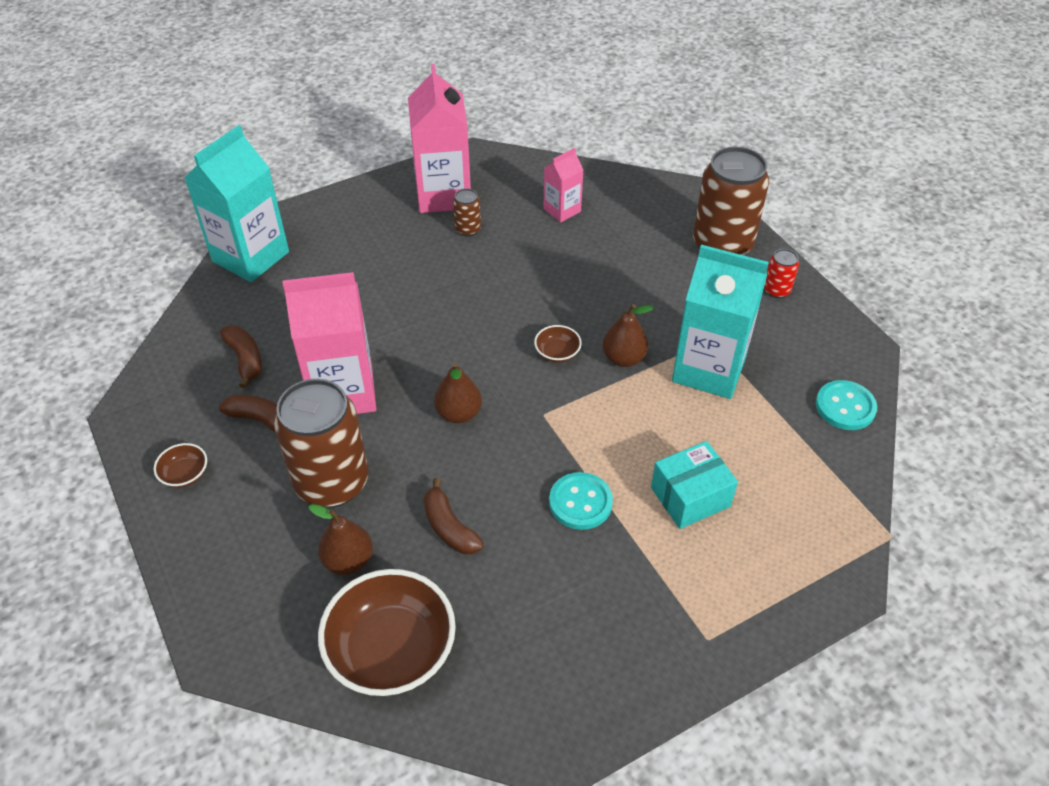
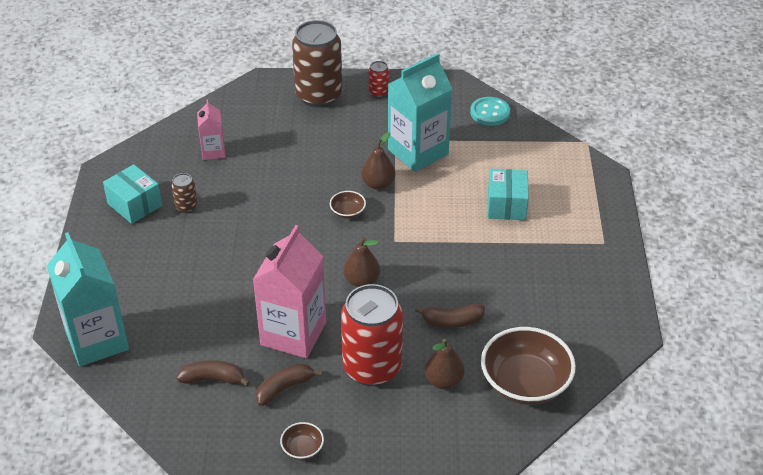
camera: 60 degrees left, 5 degrees down
(332, 482) = (372, 367): brown can -> red can
(443, 195) = (135, 204): pink carton -> turquoise box
(580, 502) = (476, 253): turquoise button -> none

